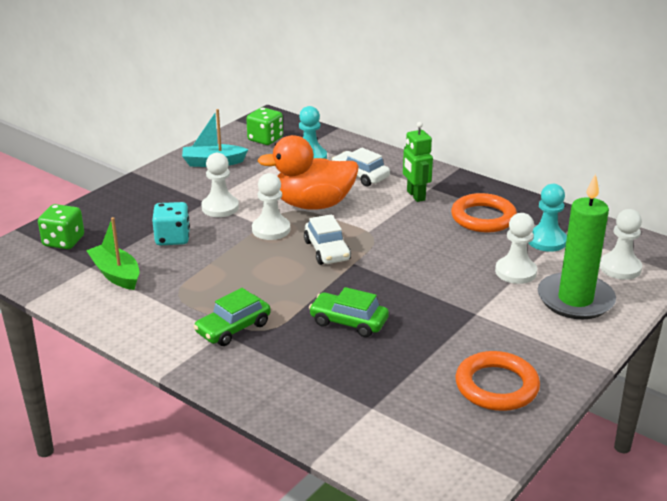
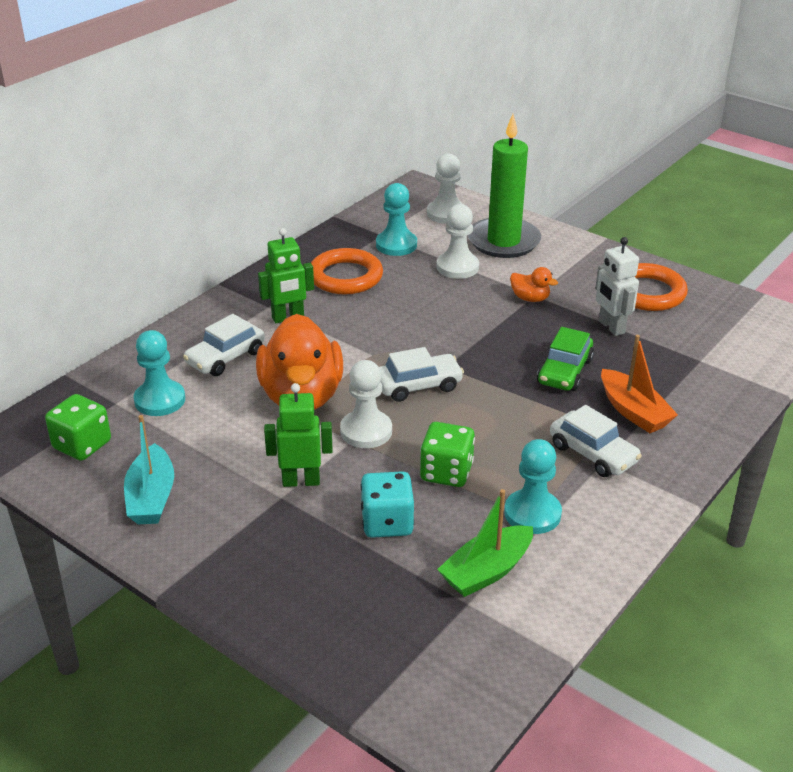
camera: 90 degrees left, 5 degrees up
(63, 241) = (395, 647): green dice -> green dice (446, 472)
(168, 295) = (532, 514): none -> turquoise pawn
(220, 207) = (301, 481): white pawn -> green robot
(233, 328) = (593, 453): green car -> white car
(288, 355) = (633, 411): none -> orange boat
(425, 355) = (611, 327): none -> white robot
(468, 310) = (530, 298): none -> orange duck

